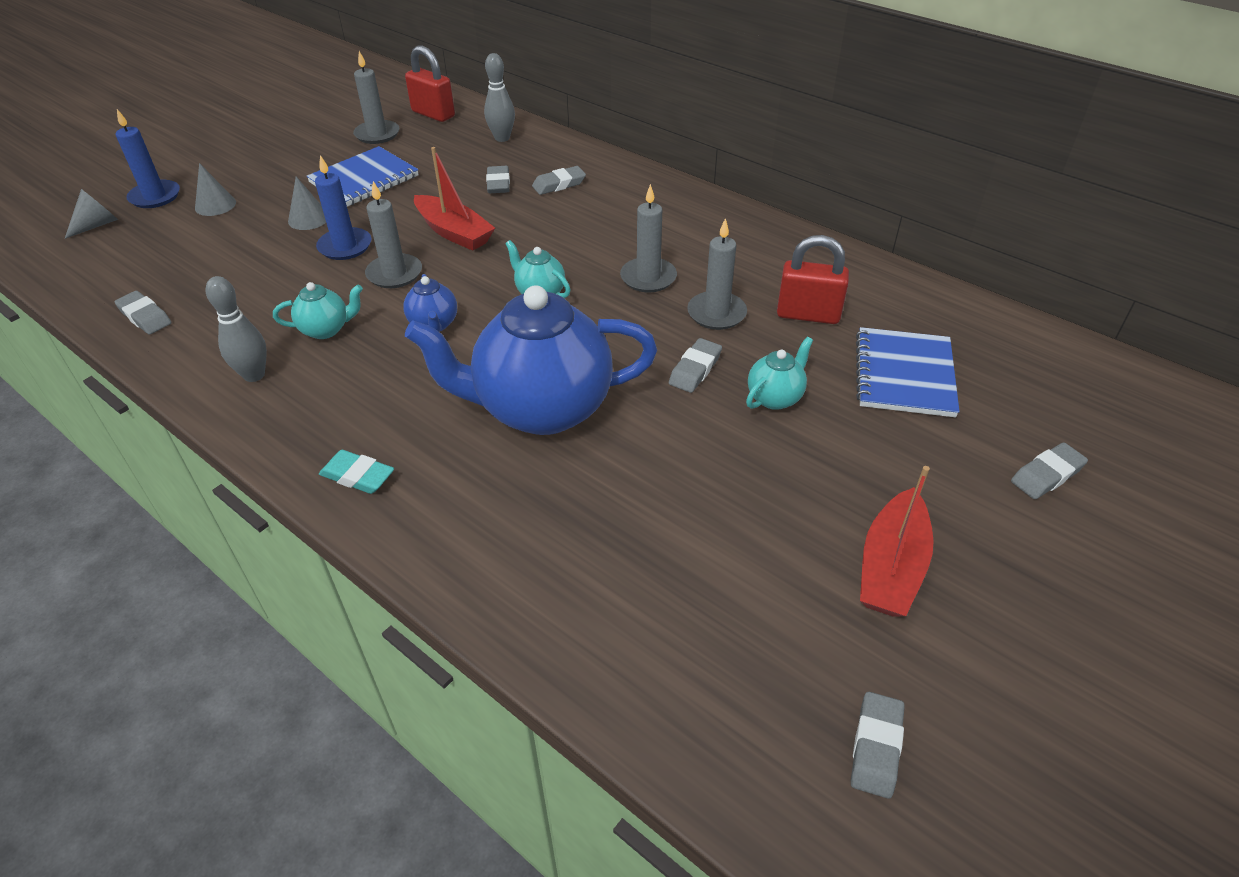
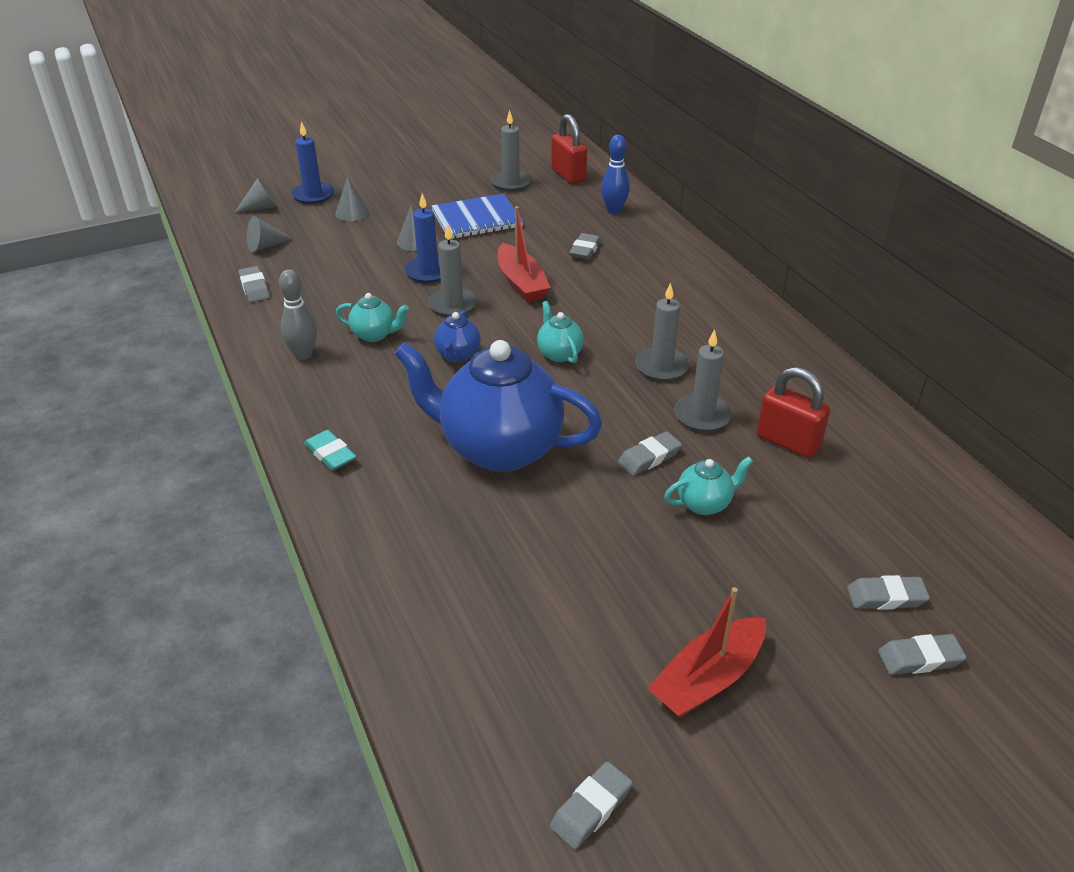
camera: 25 degrees right, 5 degrees down
(129, 266) = (265, 246): none -> grey cone
(502, 138) = (614, 210): grey bowling pin -> blue bowling pin
(559, 184) = (637, 264): grey eraser -> grey eraser (886, 597)
(904, 375) = (843, 523): blue notebook -> none

